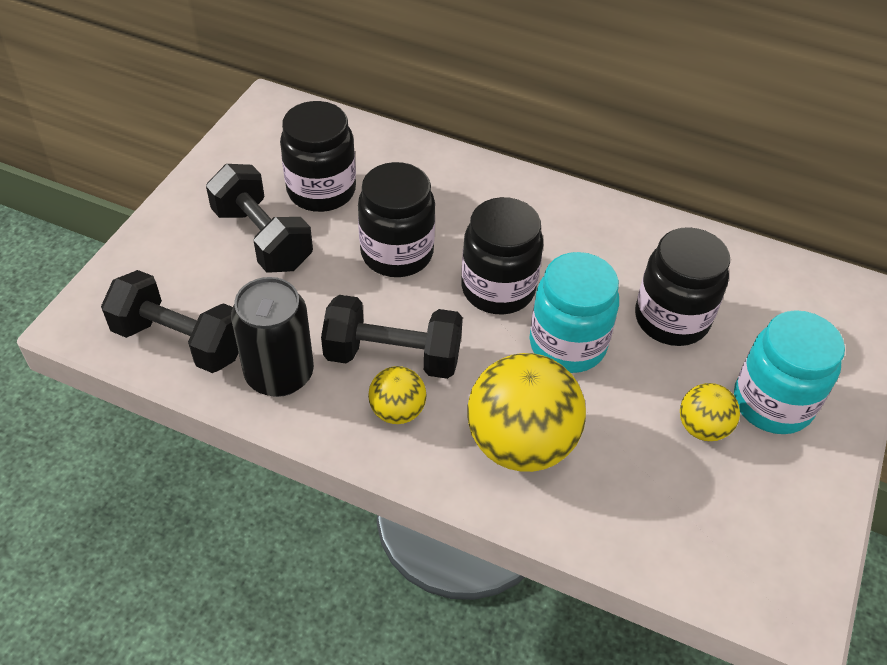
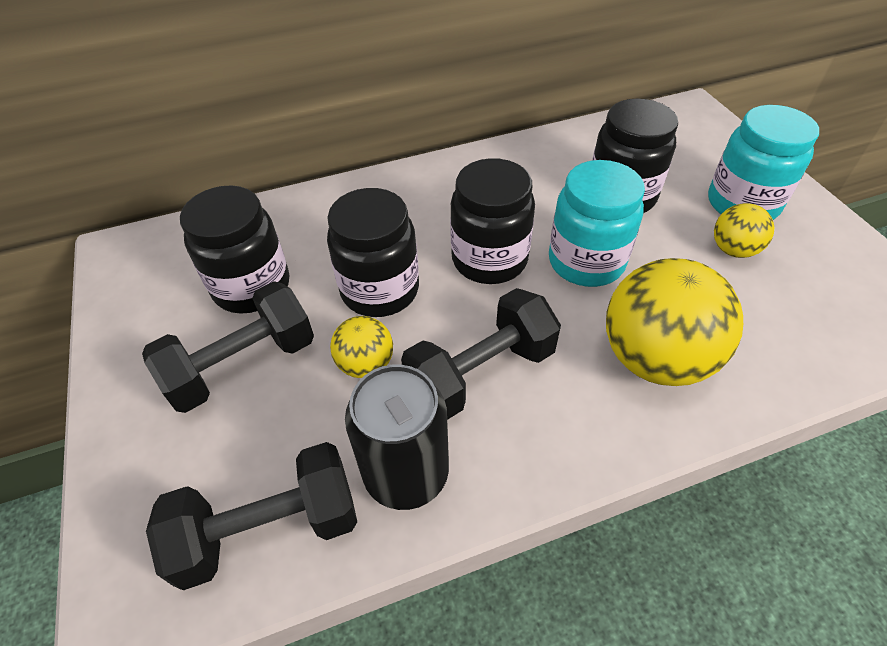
camera: 40 degrees left, 0 degrees up
(262, 238) = (243, 365): black dumbbell -> black dumbbell turned 45 degrees counterclockwise
(397, 411) = (542, 414): yellow ball -> yellow ball (366, 364)

